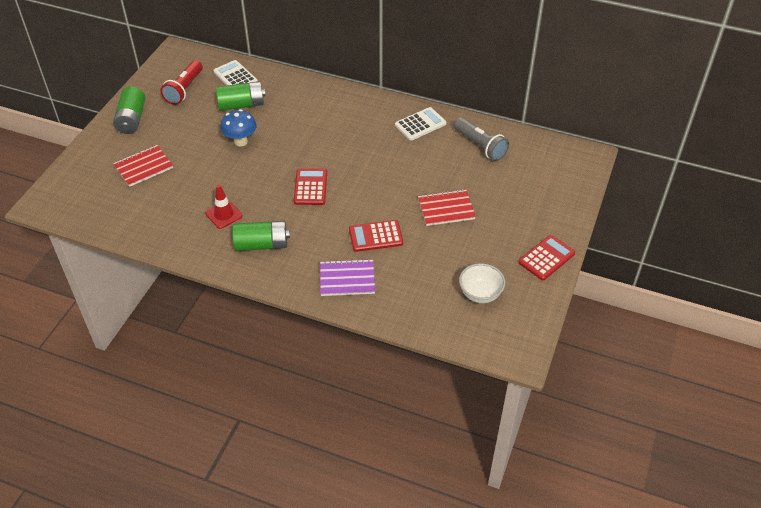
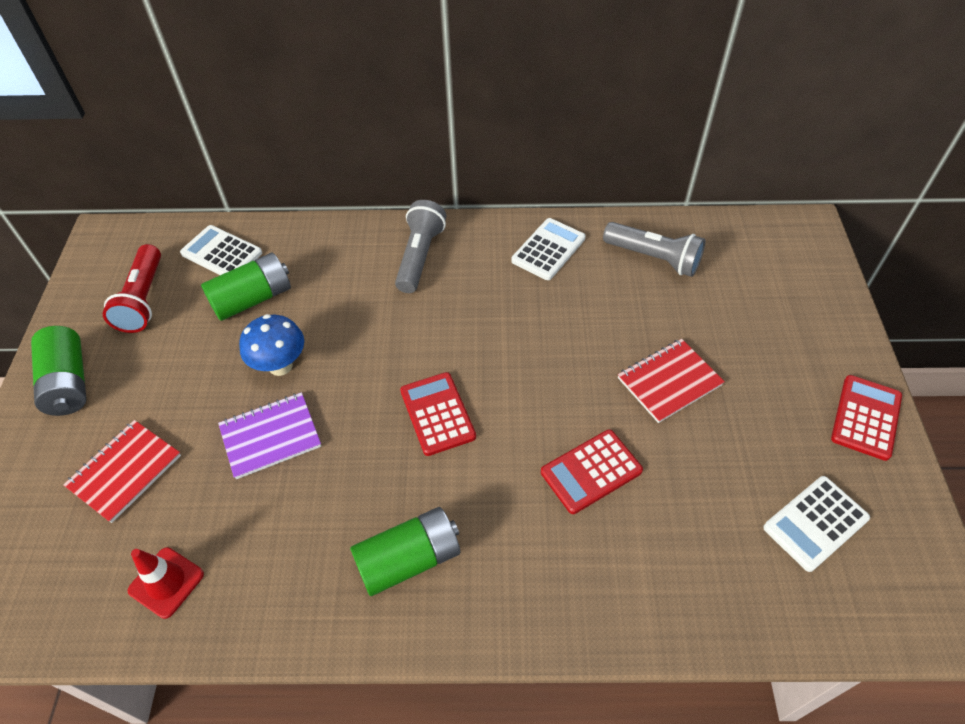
camera: 20 degrees left, 5 degrees up
(224, 214) = (313, 520): red traffic cone -> red traffic cone (166, 582)
(344, 108) = (420, 256): none -> grey flashlight
(347, 279) = (591, 576): purple notebook -> purple notebook (270, 436)
(480, 294) = (815, 523): white bowl -> white calculator

